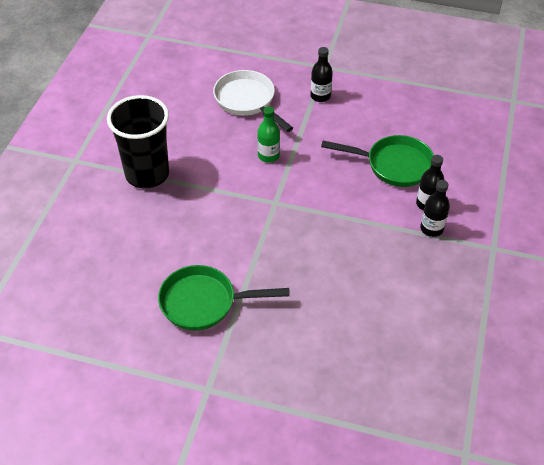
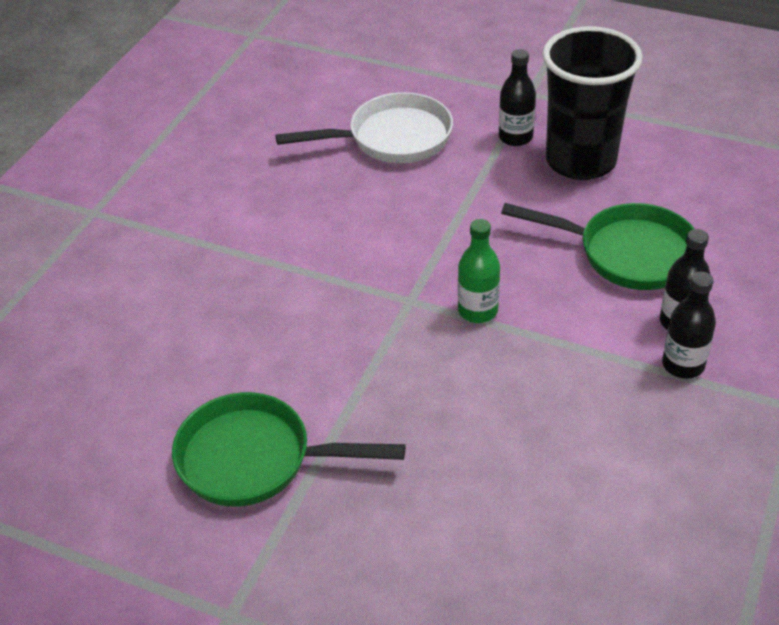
camera: 10 degrees right, 5 degrees down
(147, 174) = (204, 241): black cup -> black cup (580, 161)
(247, 101) = (392, 138): white pan -> white pan turned 105 degrees clockwise
(268, 156) = (412, 225): green bottle -> green bottle (477, 311)

